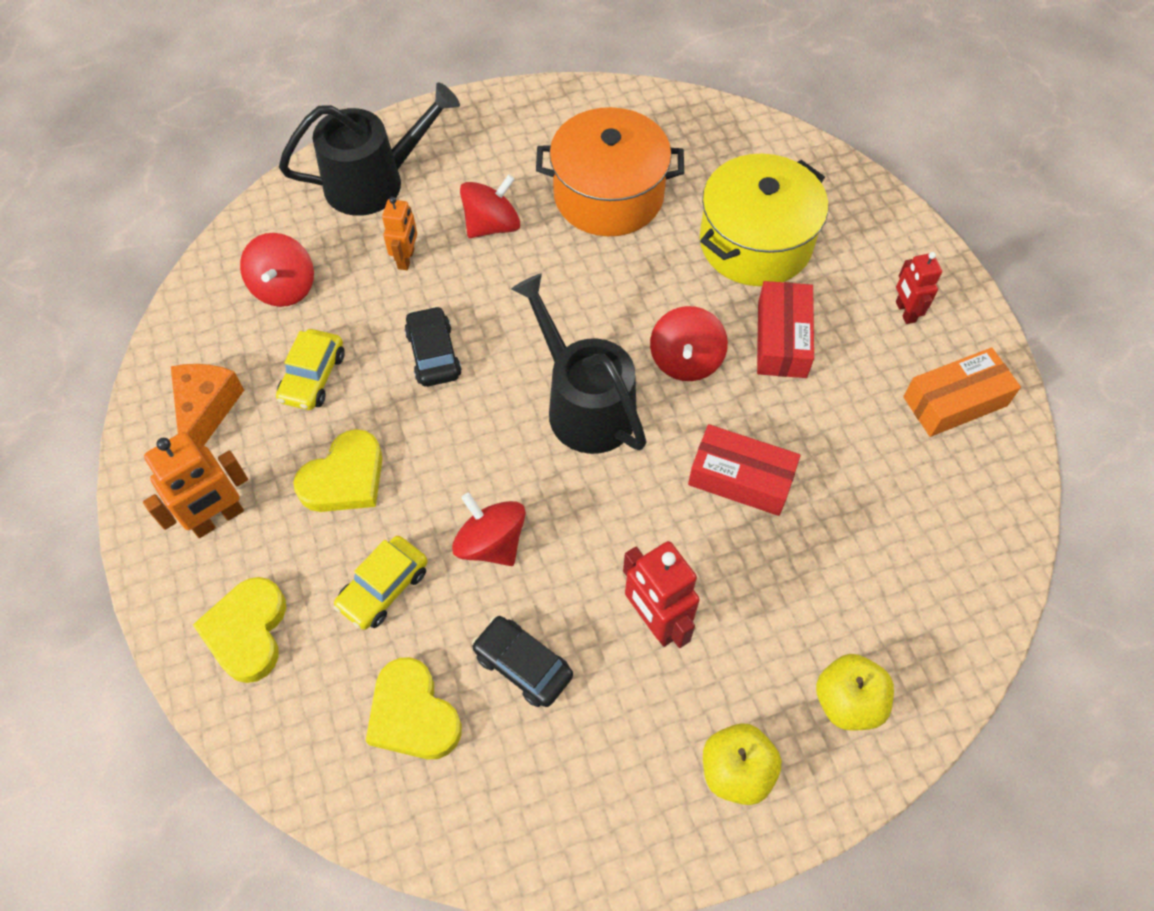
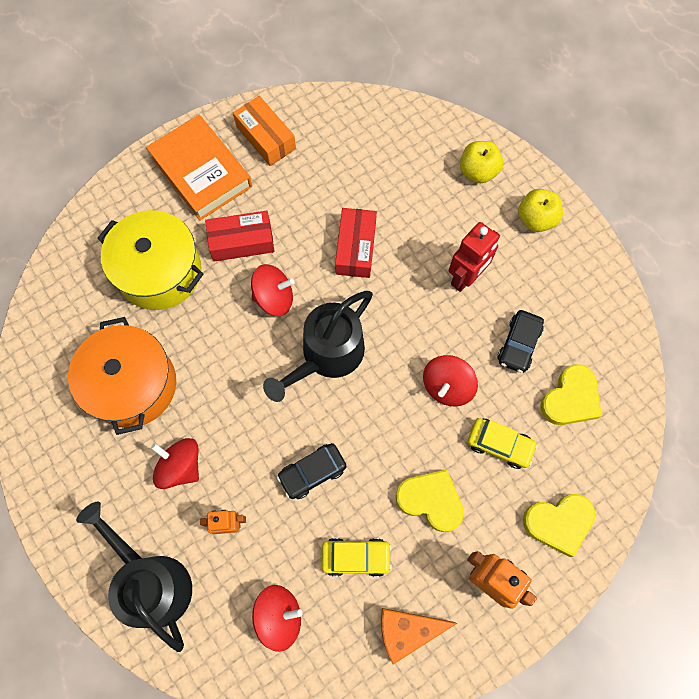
camera: 105 degrees left, 10 degrees up
(905, 312) = (201, 172): red robot -> orange book

